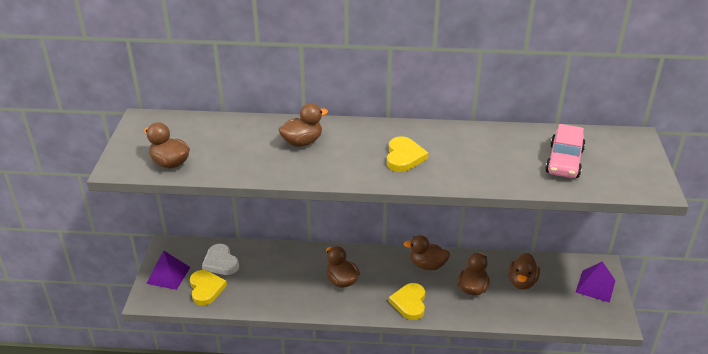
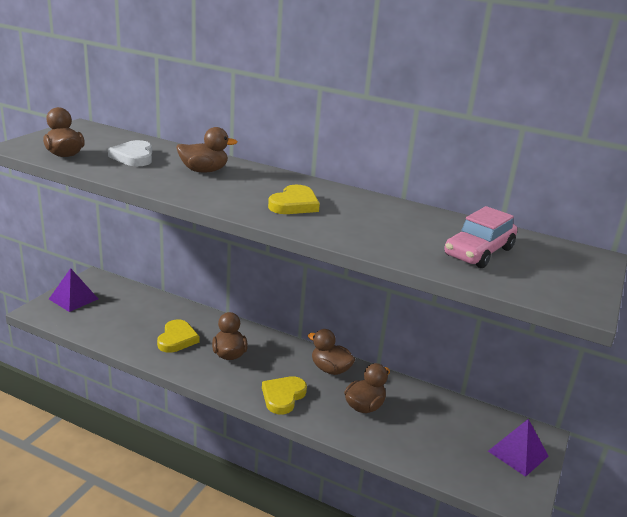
camera: 20 degrees right, 10 degrees down
(206, 289) = (95, 319): yellow heart -> yellow heart (177, 339)
(220, 262) = (128, 303): white heart -> white heart (134, 157)
(522, 282) = (427, 419): brown duck -> none

